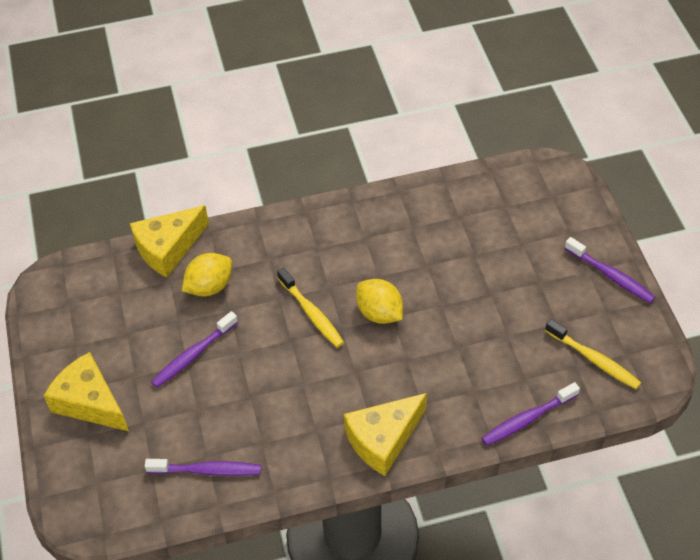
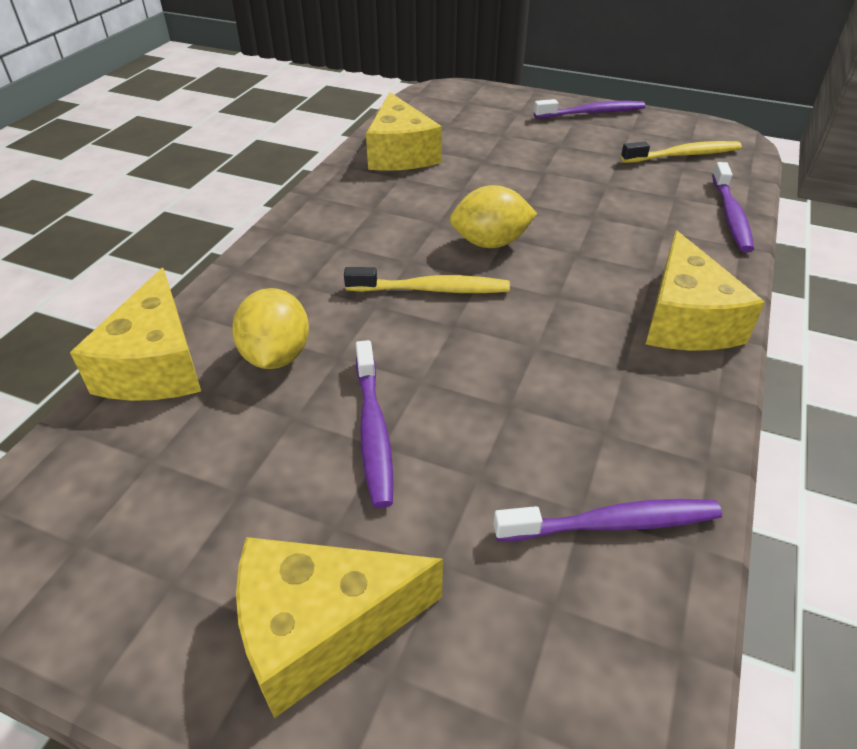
camera: 55 degrees left, 10 degrees down
(207, 470) = (612, 523): purple toothbrush -> purple toothbrush turned 45 degrees clockwise
(440, 208) = (400, 153): none -> yellow cheese

